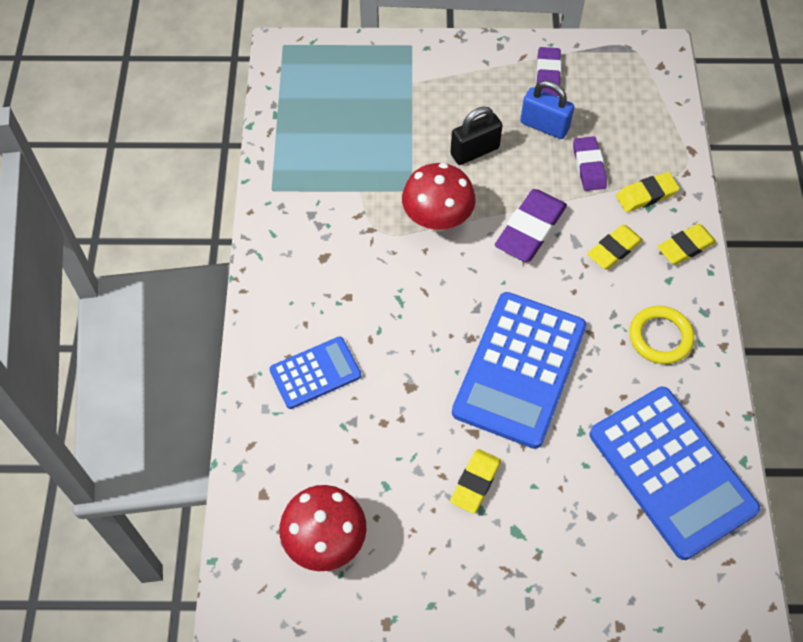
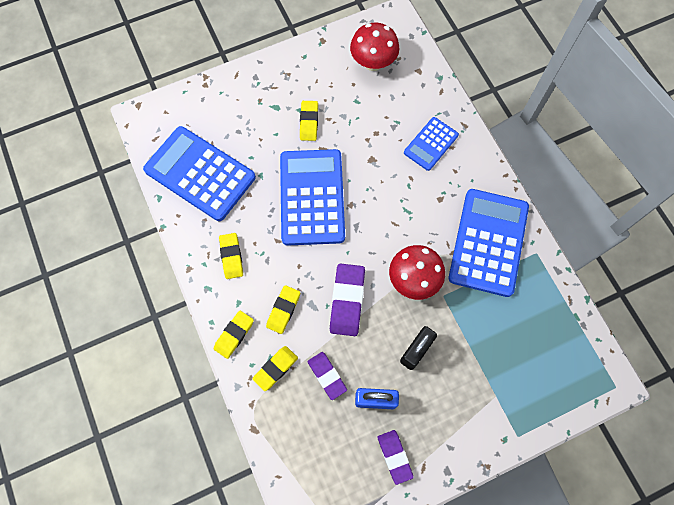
camera: 155 degrees right, 10 degrees up
(321, 223) = (488, 242): none -> blue calculator
(660, 337) = (231, 257): yellow ring -> yellow eraser

